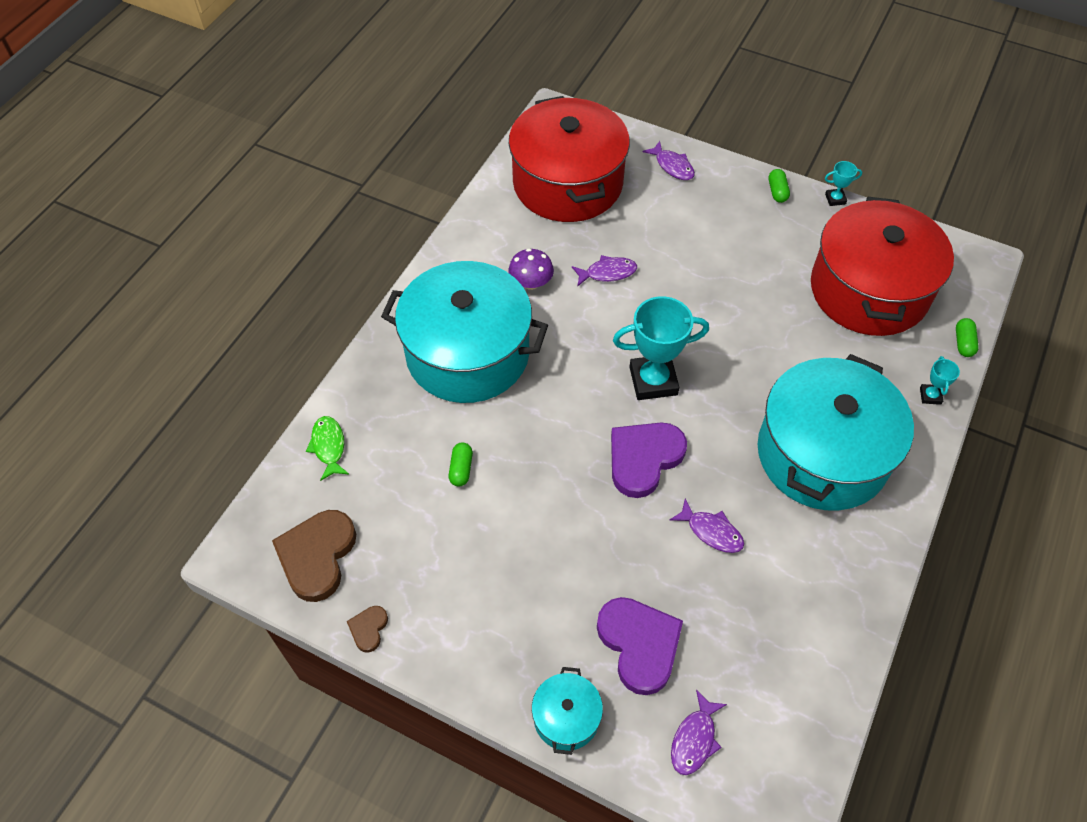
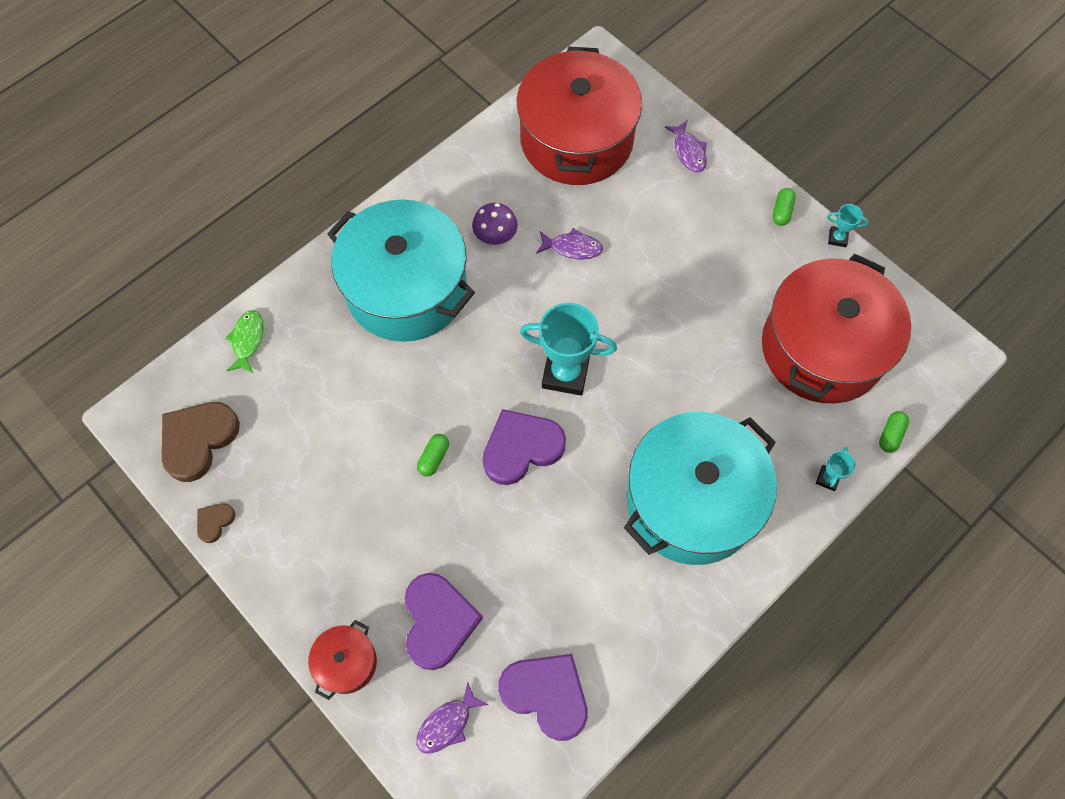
camera: 20 degrees right, 10 degrees up
(461, 469) = (353, 401): green capsule -> green capsule (434, 458)
(566, 717) = (346, 662): turquoise pot -> red pot
(711, 531) = (551, 540): purple fish -> none
(776, 675) = (546, 694): none -> purple heart

